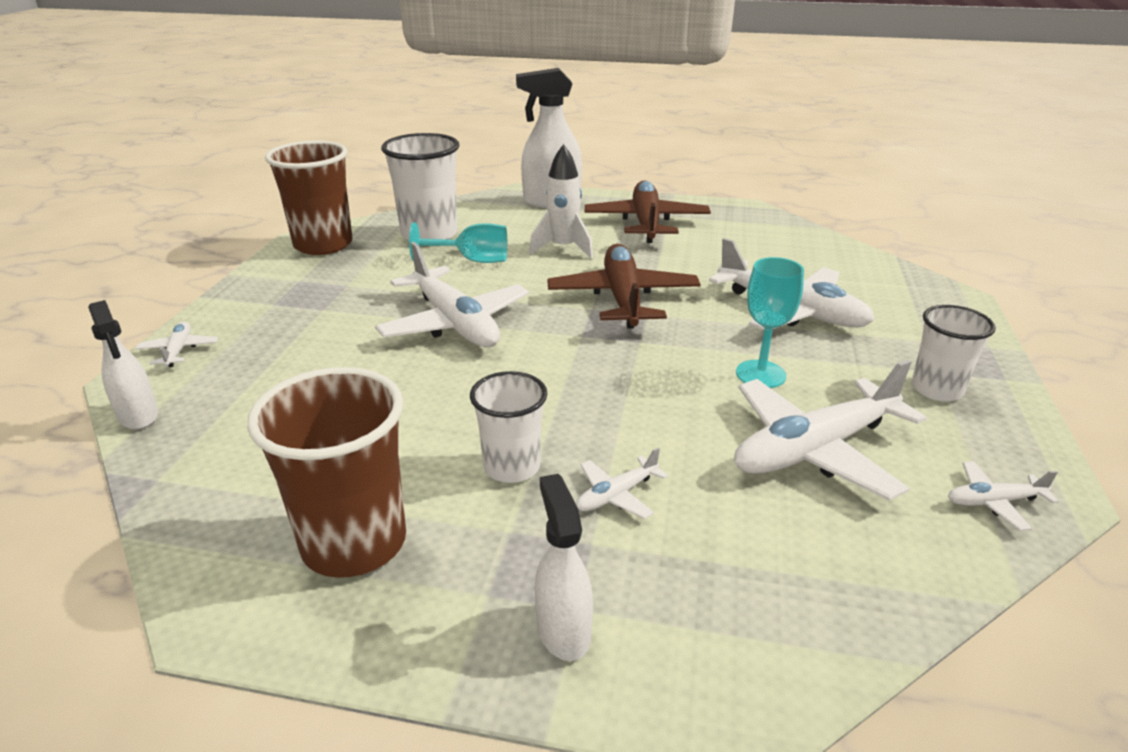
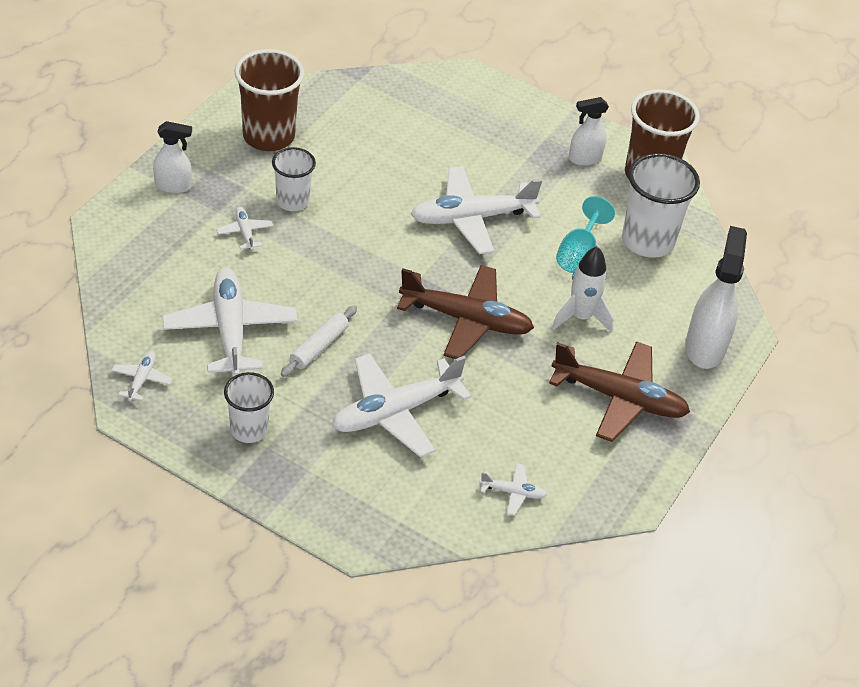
camera: 105 degrees right, 15 degrees up
(139, 416) = (423, 76): white spray bottle -> white spray bottle (584, 158)
(179, 350) = (495, 92): white plane -> white plane (513, 492)
(760, 374) = (319, 346): turquoise goblet -> white rolling pin

